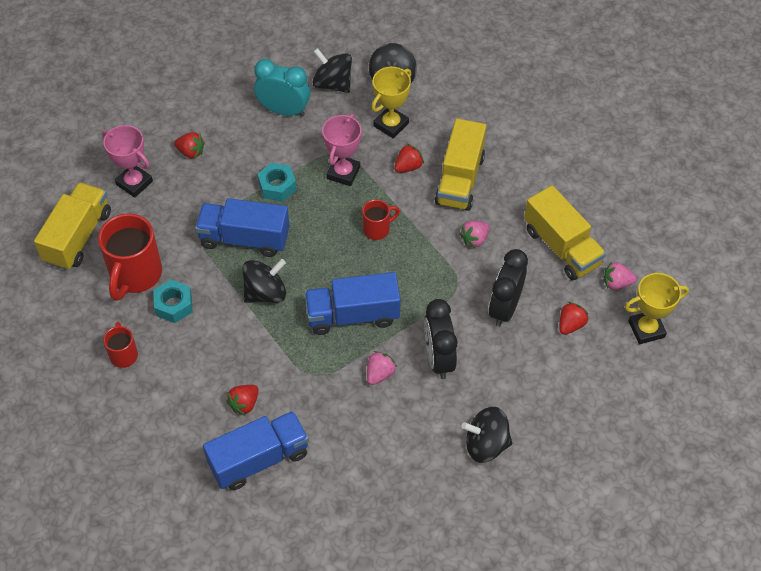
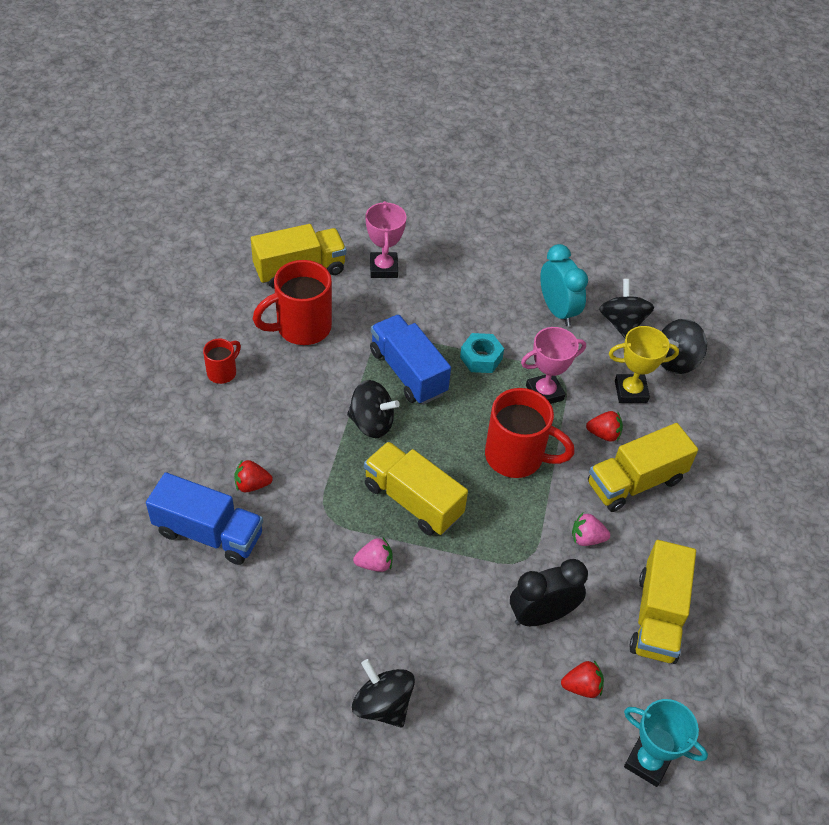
camera: 45 degrees right, 5 degrees down
(174, 305) = (299, 371): turquoise nut -> none
(191, 152) = (450, 281): red strawberry -> none
(353, 315) = (412, 501): blue truck -> yellow truck
(377, 229) = (516, 457): red mug -> red mug, size x1.92
(438, 358) = (435, 599): black clock -> none
(616, 283) = (670, 695): pink strawberry -> none
(646, 329) = (647, 762): yellow trophy -> turquoise trophy

